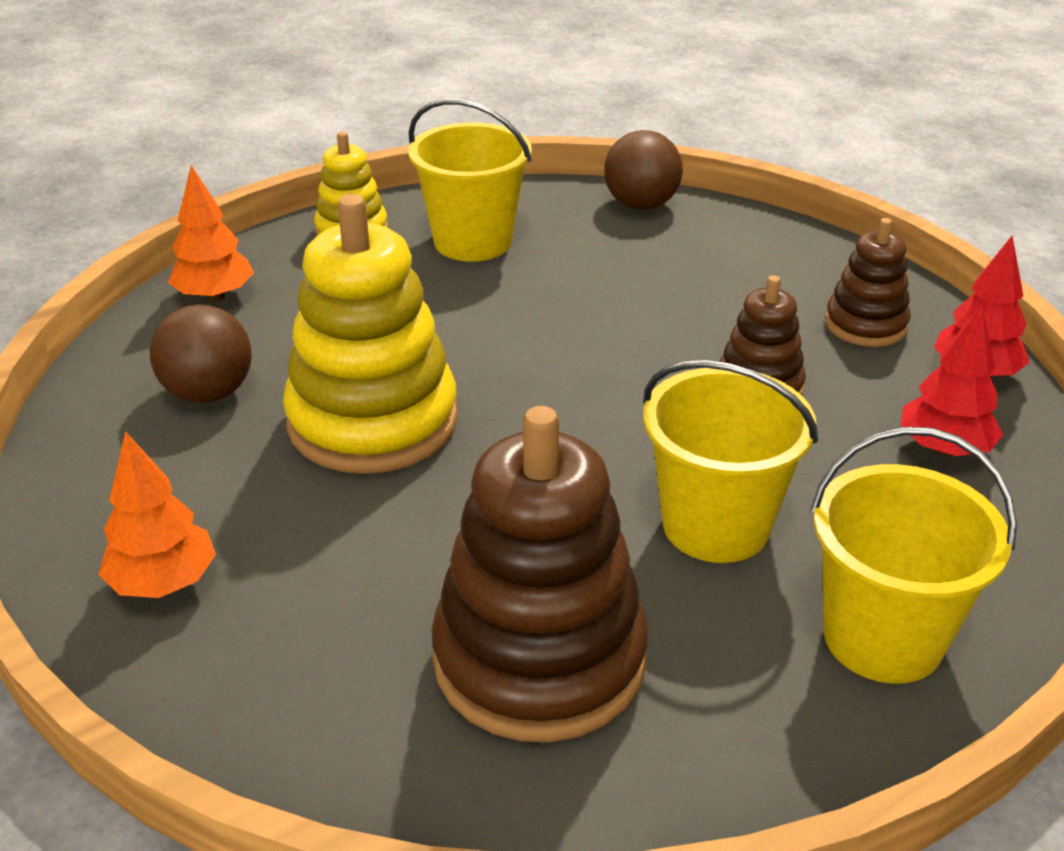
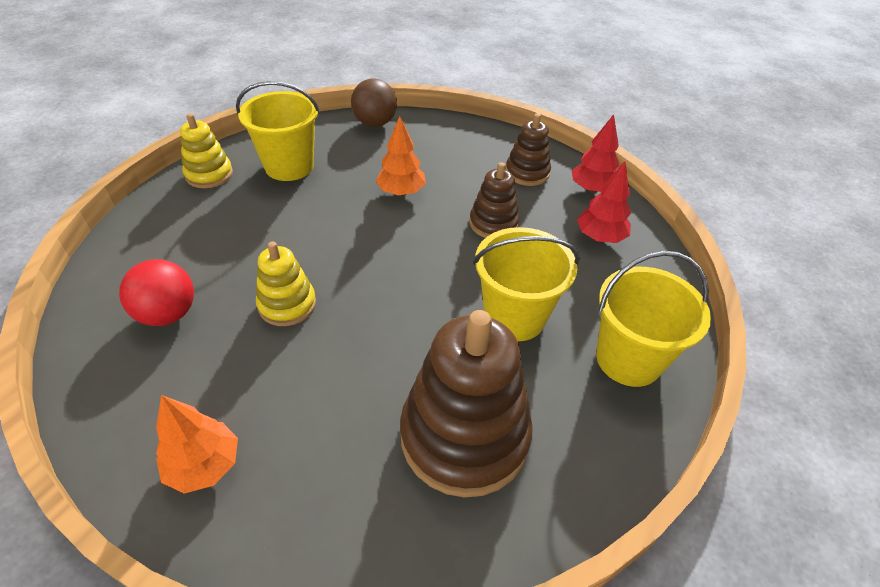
camera: 25 degrees left, 10 degrees up
(209, 393) = (168, 314): brown ball -> red ball
(215, 296) = (138, 242): orange tree -> orange tree (401, 192)
(373, 421) = (287, 304): yellow stacking toy -> yellow stacking toy, size x0.53

